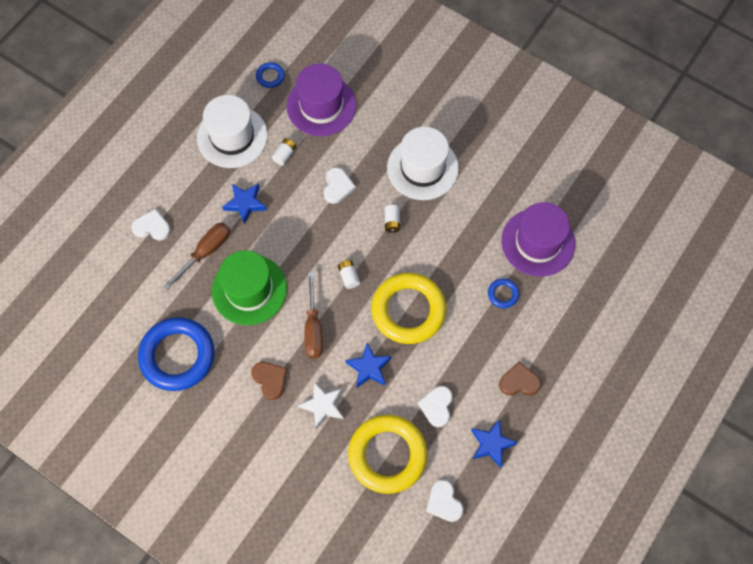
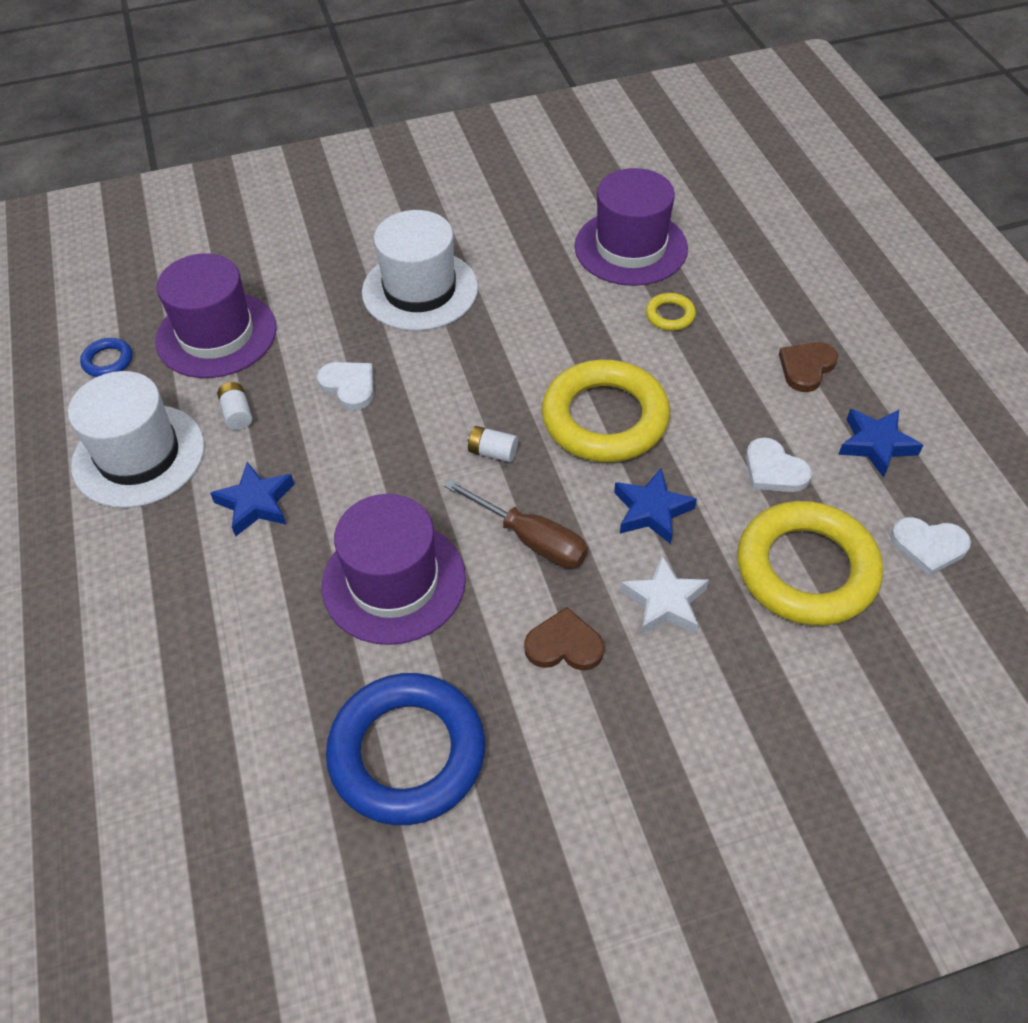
camera: 50 degrees left, 15 degrees down
(152, 227) = (155, 648): white heart -> none
(205, 252) = (275, 601): brown screwdriver -> none
(249, 290) = (394, 582): green hat -> purple hat
(392, 222) = (461, 361): white battery -> none
(503, 294) = (670, 315): blue ring -> yellow ring

